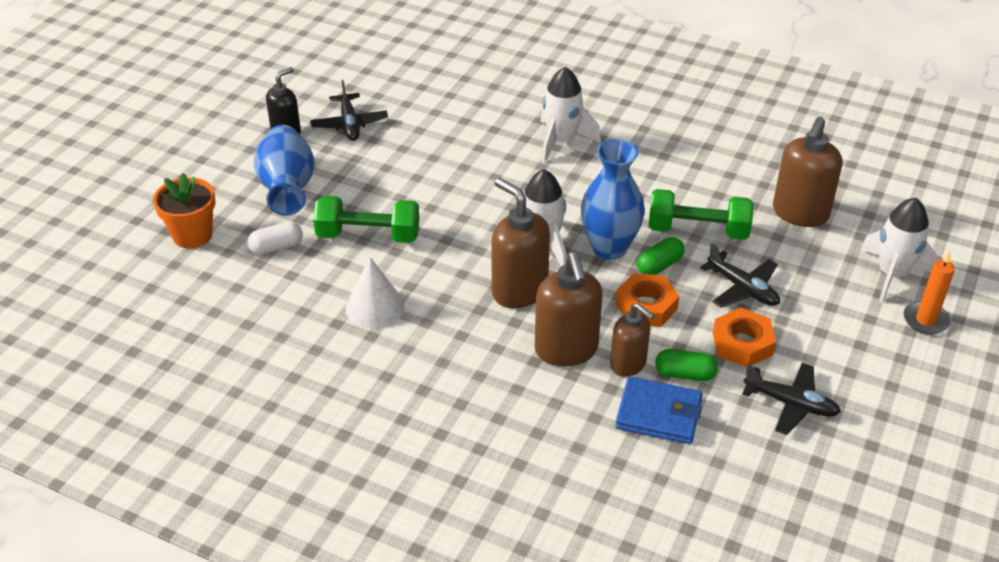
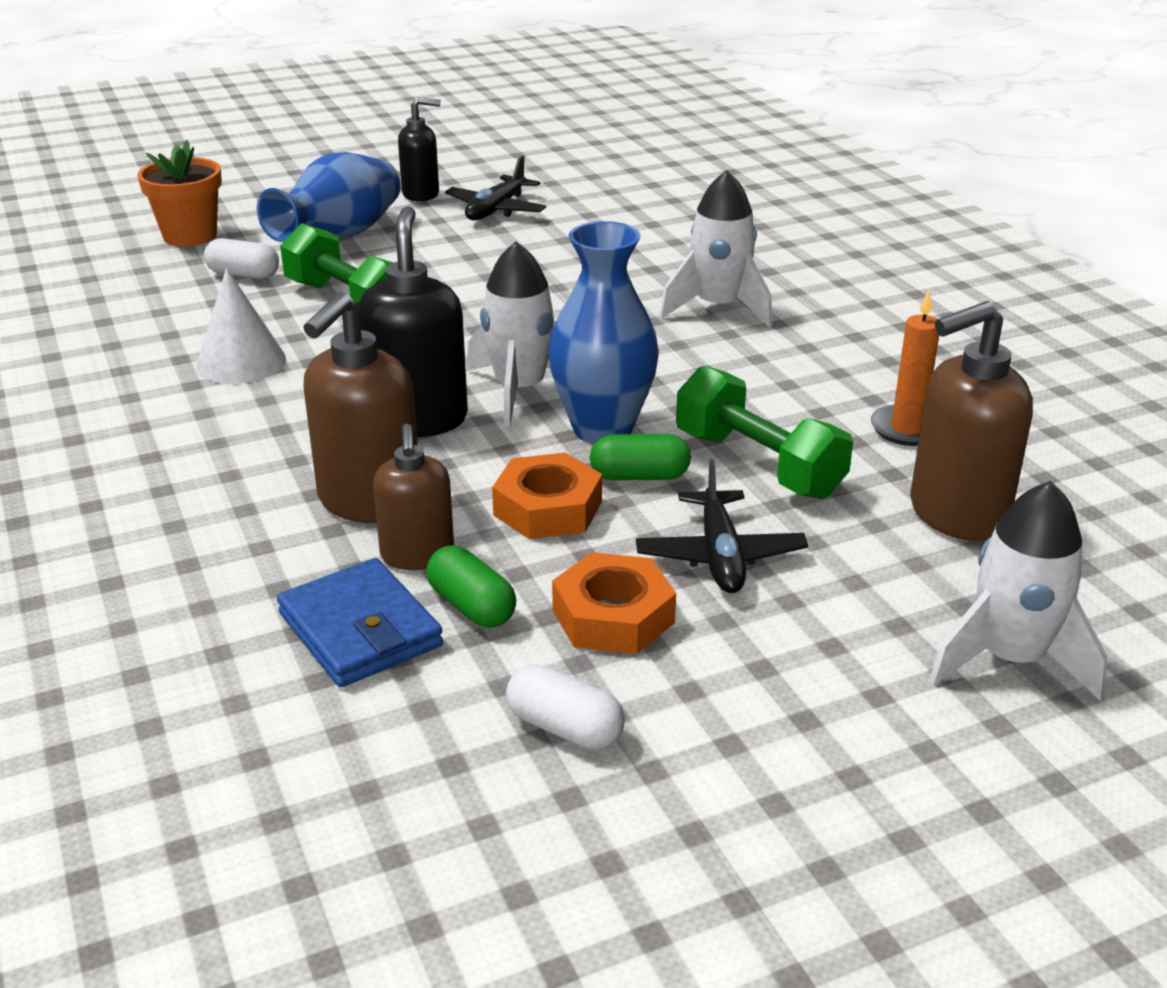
camera: 40 degrees right, 10 degrees down
(519, 291) = (418, 419): brown soap dispenser -> black soap dispenser
(791, 404) = (565, 728): black plane -> white capsule
(925, 320) = (982, 750): orange candle -> orange candle (907, 429)

